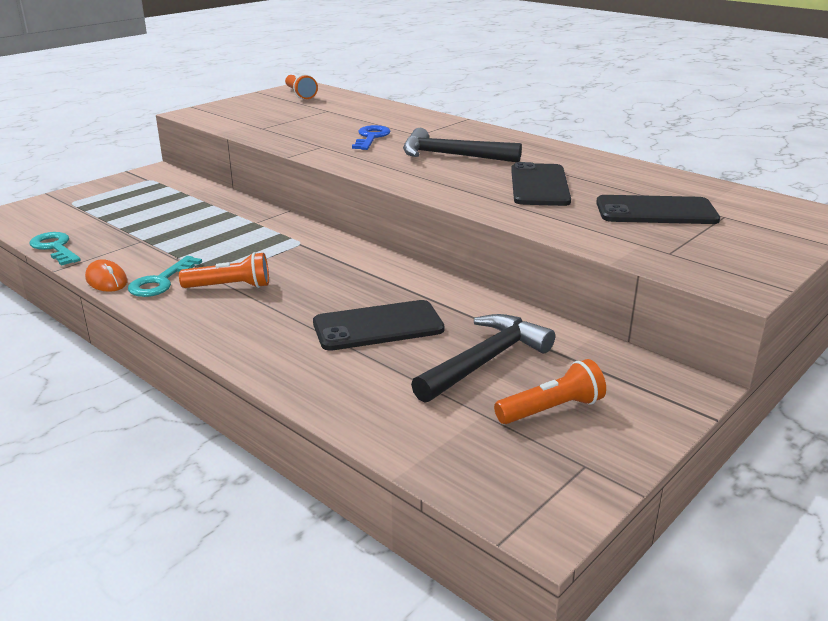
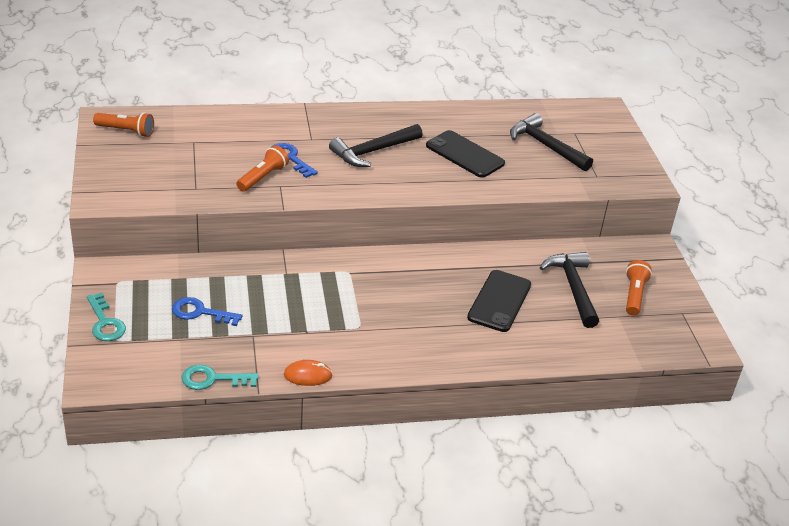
camera: 55 degrees left, 10 degrees up
(147, 214) = (200, 312): none -> blue key
(161, 281) = (339, 353): turquoise key -> turquoise key (105, 323)
(230, 287) = (383, 329): orange flashlight -> orange flashlight (263, 177)
(656, 211) = (545, 146): black phone -> black hammer

